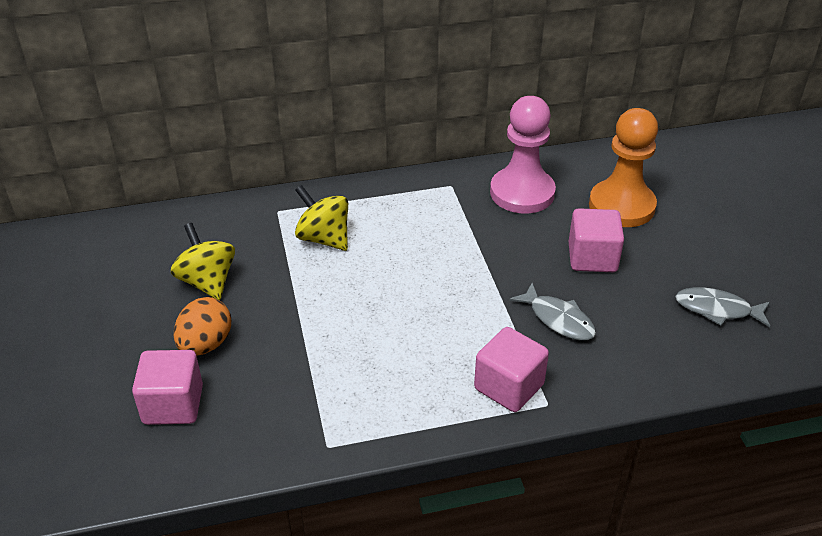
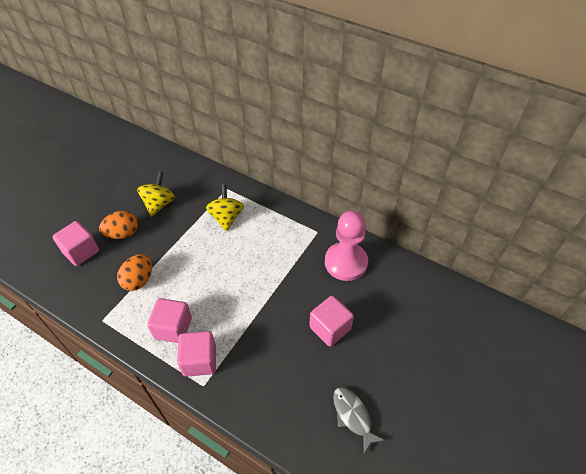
camera: 45 degrees right, 10 degrees up
(310, 373) = (139, 280): none -> orange egg
(431, 383) = (173, 328): none -> pink cube
(558, 319) = (267, 347): grey fish -> none
(621, 206) = (387, 311): orange pawn -> none

